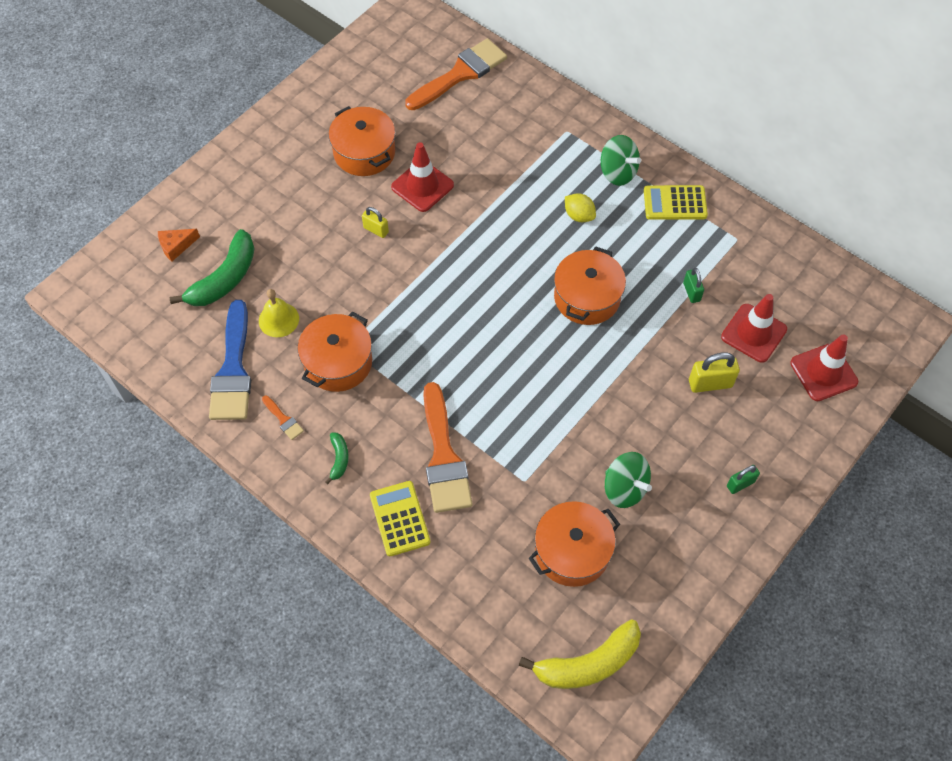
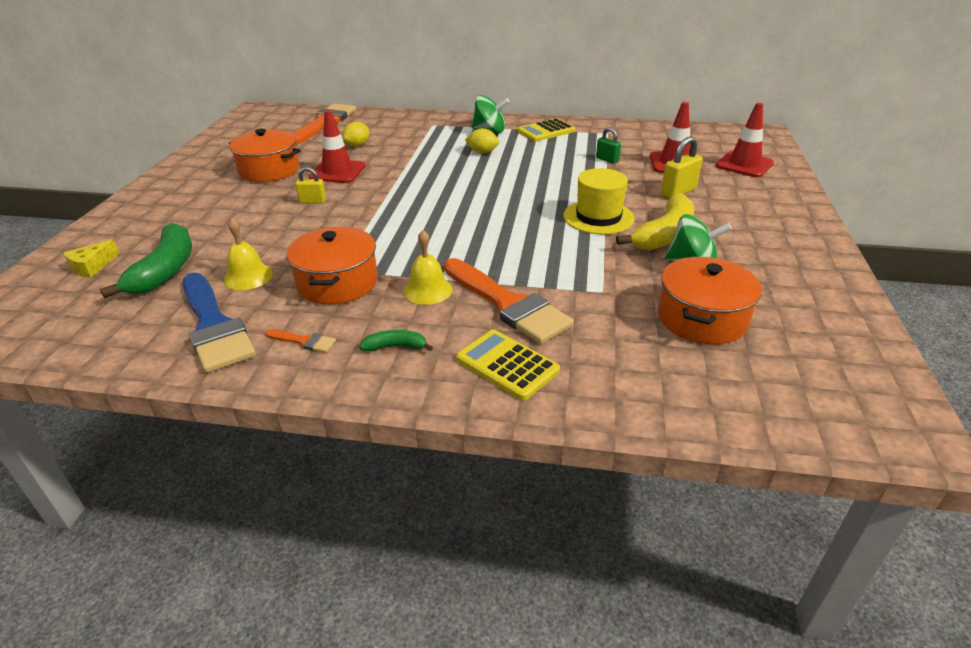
camera: 30 degrees left, 25 degrees down
(176, 246) = (92, 267): orange cheese -> yellow cheese
(339, 459) = (395, 346): green banana -> green banana turned 60 degrees counterclockwise
(397, 408) = (427, 290): none -> yellow bell
(468, 140) = (357, 145): none -> yellow lemon
(587, 297) = (533, 183): orange pot -> none
(588, 664) = (826, 391): yellow banana -> yellow banana (665, 235)
(602, 383) = (598, 217): none -> yellow hat
(740, 484) = (773, 229): green padlock -> none

